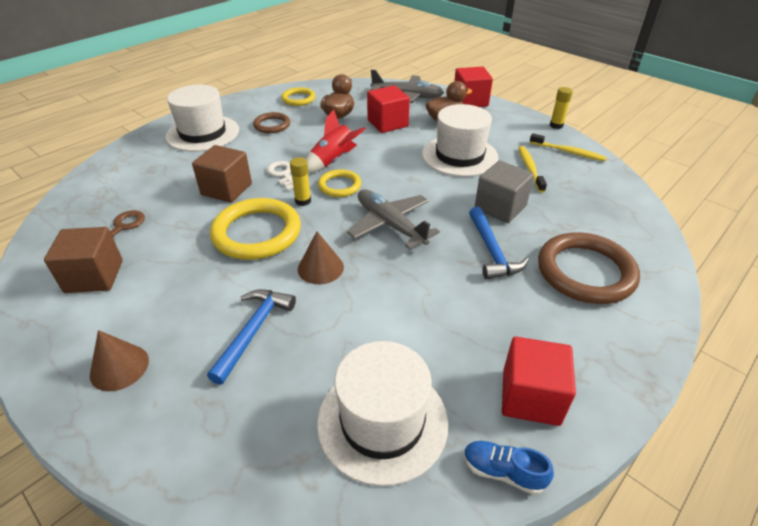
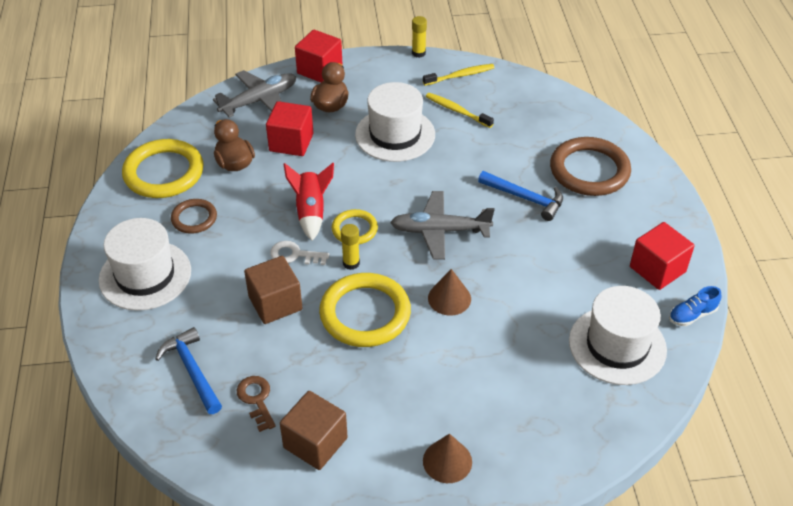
camera: 50 degrees left, 5 degrees up
(253, 331) = (481, 369): blue hammer -> blue hammer (192, 371)
(298, 99) = (164, 173): yellow ring -> yellow ring, size x1.83
(500, 207) = (484, 160): grey cube -> none

